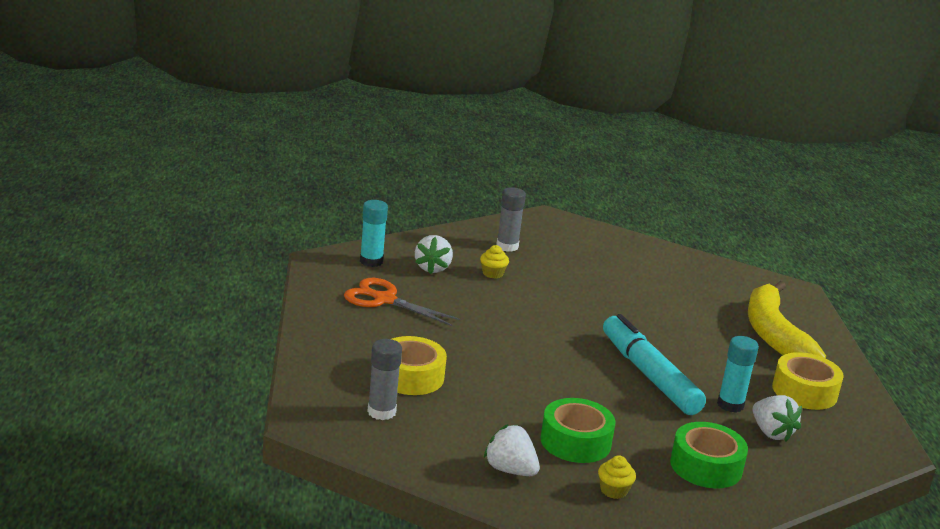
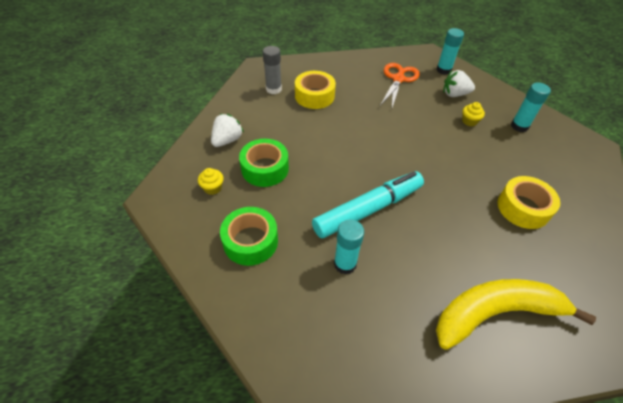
camera: 85 degrees right, 25 degrees up
(507, 246) = (519, 126): grey glue stick -> turquoise glue stick
(771, 433) = (310, 293): white strawberry -> none
(804, 391) = (393, 330): yellow tape -> yellow tape (523, 208)

